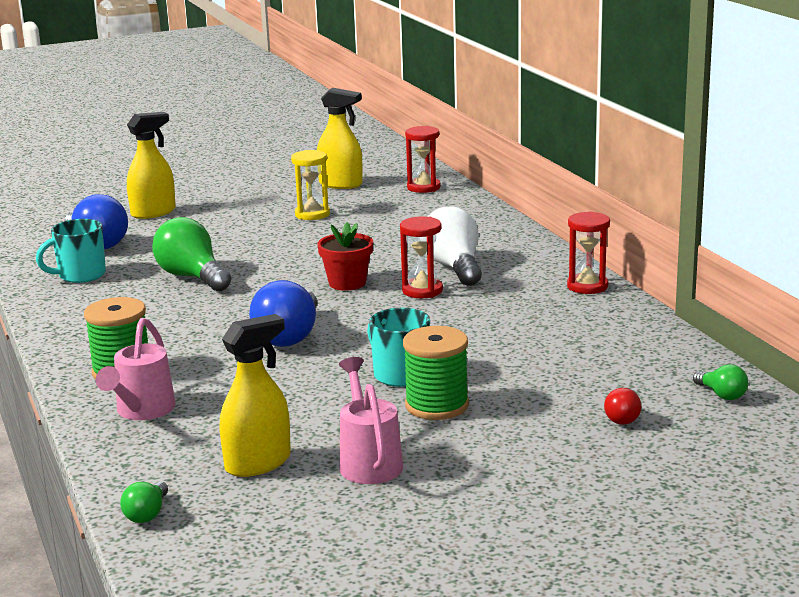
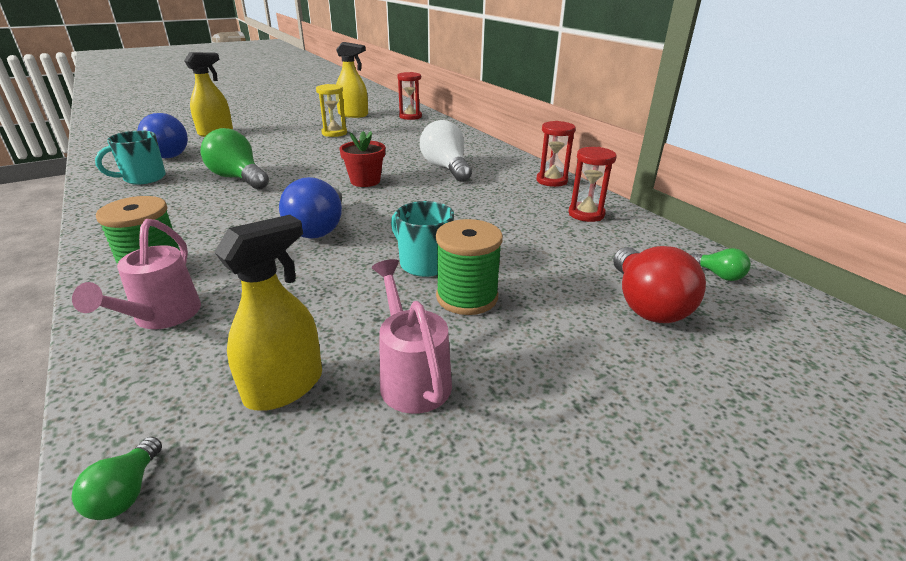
camera: 10 degrees left, 10 degrees up
(422, 291) = (426, 186): red hourglass -> red hourglass (586, 214)
(621, 418) = (646, 304): red light bulb -> red light bulb, size x2.06

